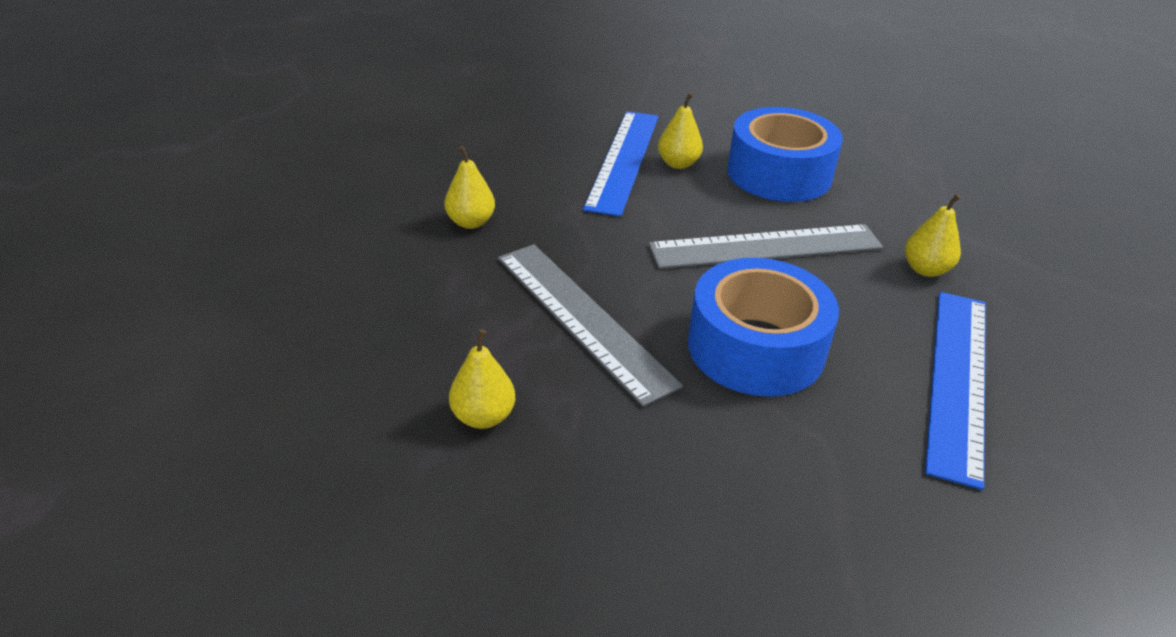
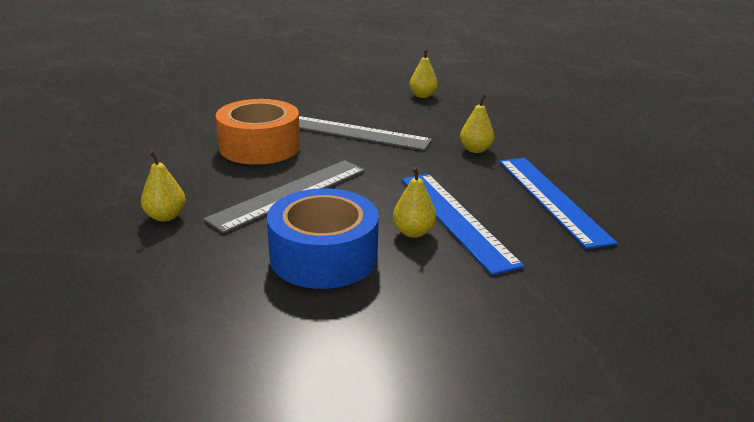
camera: 145 degrees right, 10 degrees down
(483, 416) = (353, 100): yellow pear -> yellow pear (422, 96)
(755, 347) = (260, 147): blue tape -> orange tape
(958, 380) = (140, 165): blue ruler -> blue ruler (551, 199)

